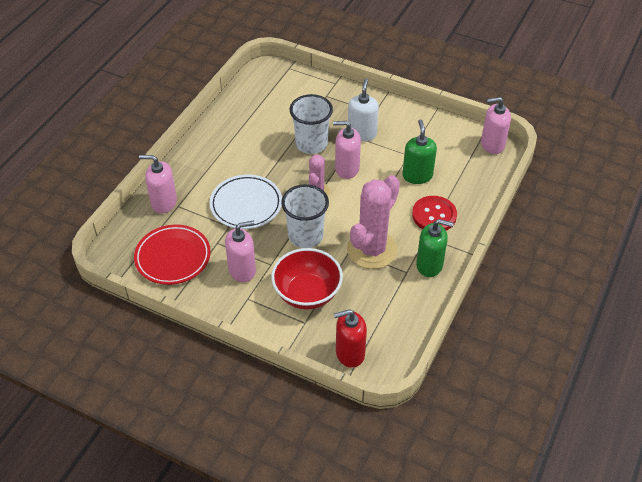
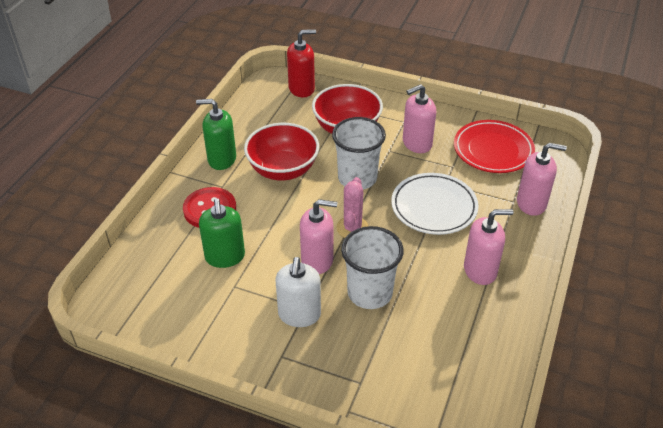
camera: 175 degrees right, 5 degrees down
(372, 249) = (283, 170): pink cactus -> red bowl
(492, 144) = (112, 310): pink soap dispenser -> pink soap dispenser (480, 270)

